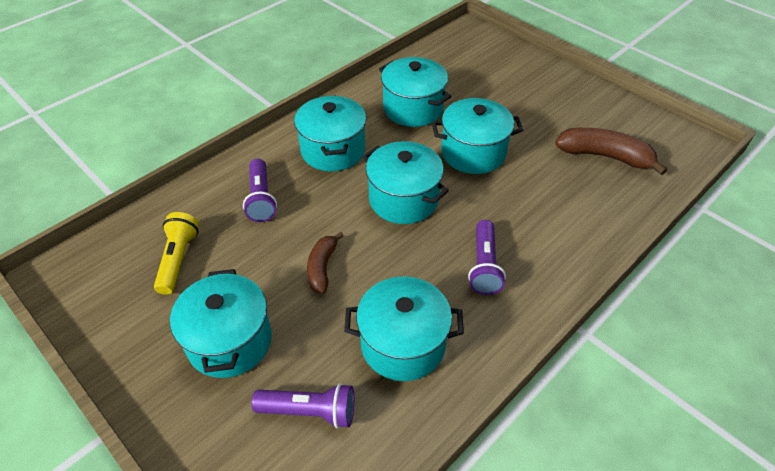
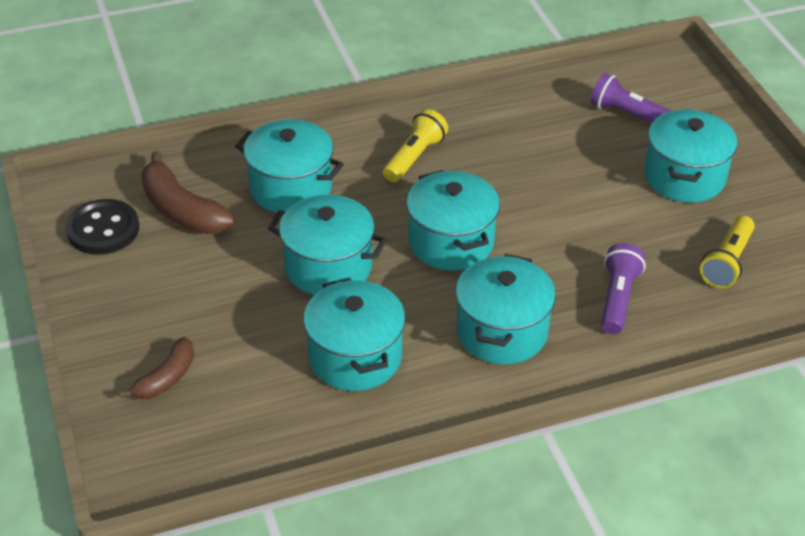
camera: 155 degrees left, 5 degrees down
(322, 267) = (575, 206): brown banana -> brown banana (166, 378)
(403, 344) = (530, 128): turquoise pot -> turquoise pot (291, 188)
(484, 266) = (414, 157): purple flashlight -> yellow flashlight
(635, 127) = (103, 229): none -> black button

